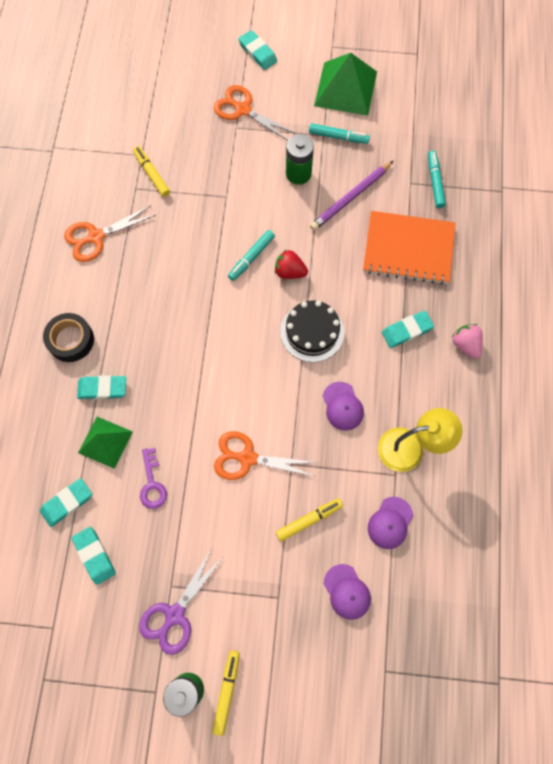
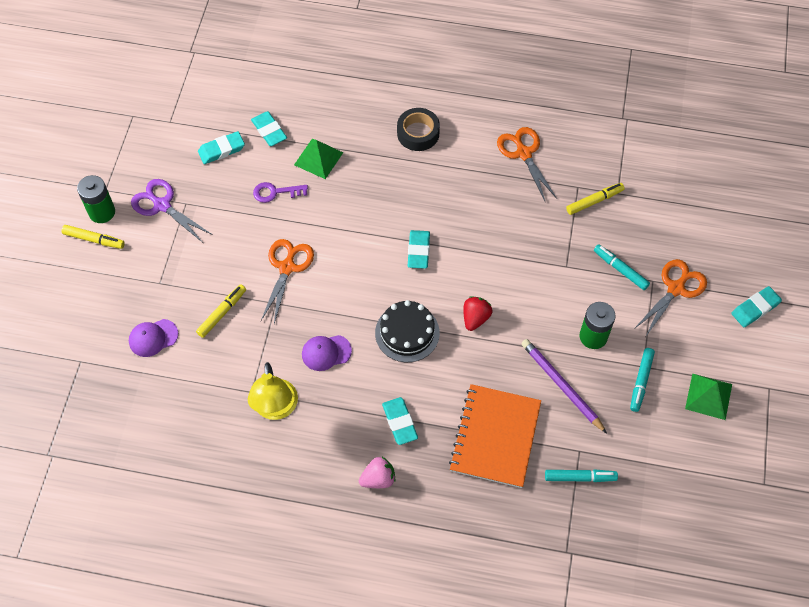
camera: 95 degrees right, 10 degrees down
(102, 388) = (368, 157): turquoise eraser -> turquoise eraser (418, 251)
(251, 258) = (493, 284): turquoise marker -> turquoise marker (620, 269)
(309, 520) = (222, 313): yellow marker -> yellow marker turned 120 degrees counterclockwise
(345, 88) = (708, 396): green pyramid -> green pyramid, size x0.64
(390, 523) = (207, 381): purple cap -> none

